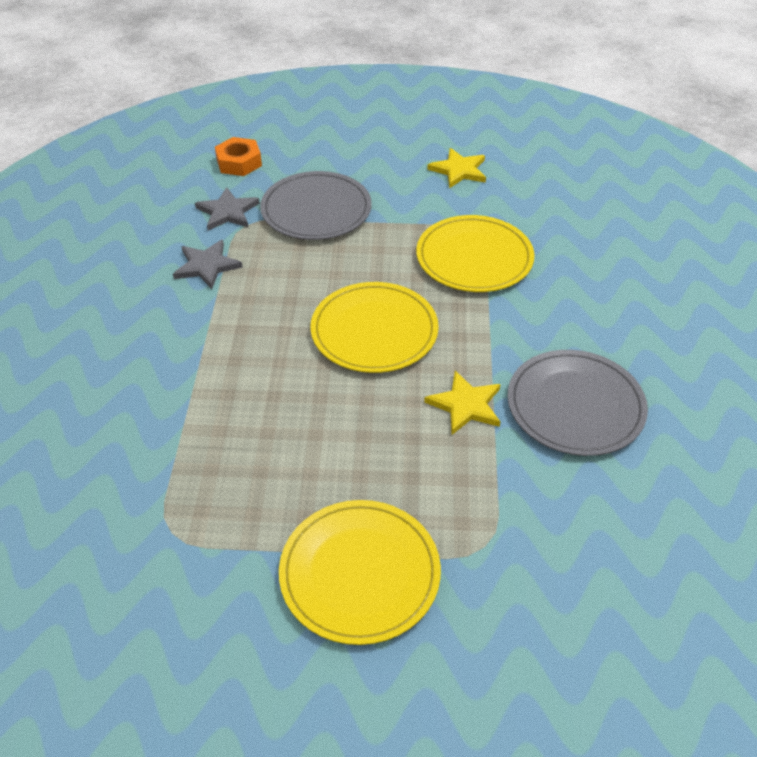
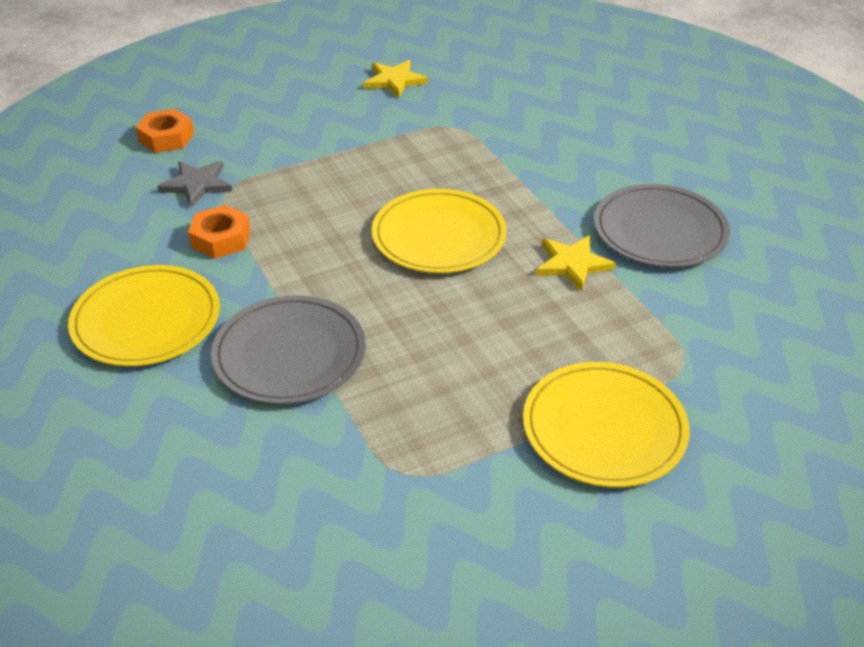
camera: 30 degrees left, 5 degrees down
(207, 266) = (221, 239): grey star -> orange nut
(316, 210) = (288, 154): grey plate -> grey plate (289, 354)
(474, 257) = (473, 147): yellow plate -> yellow plate (146, 320)

